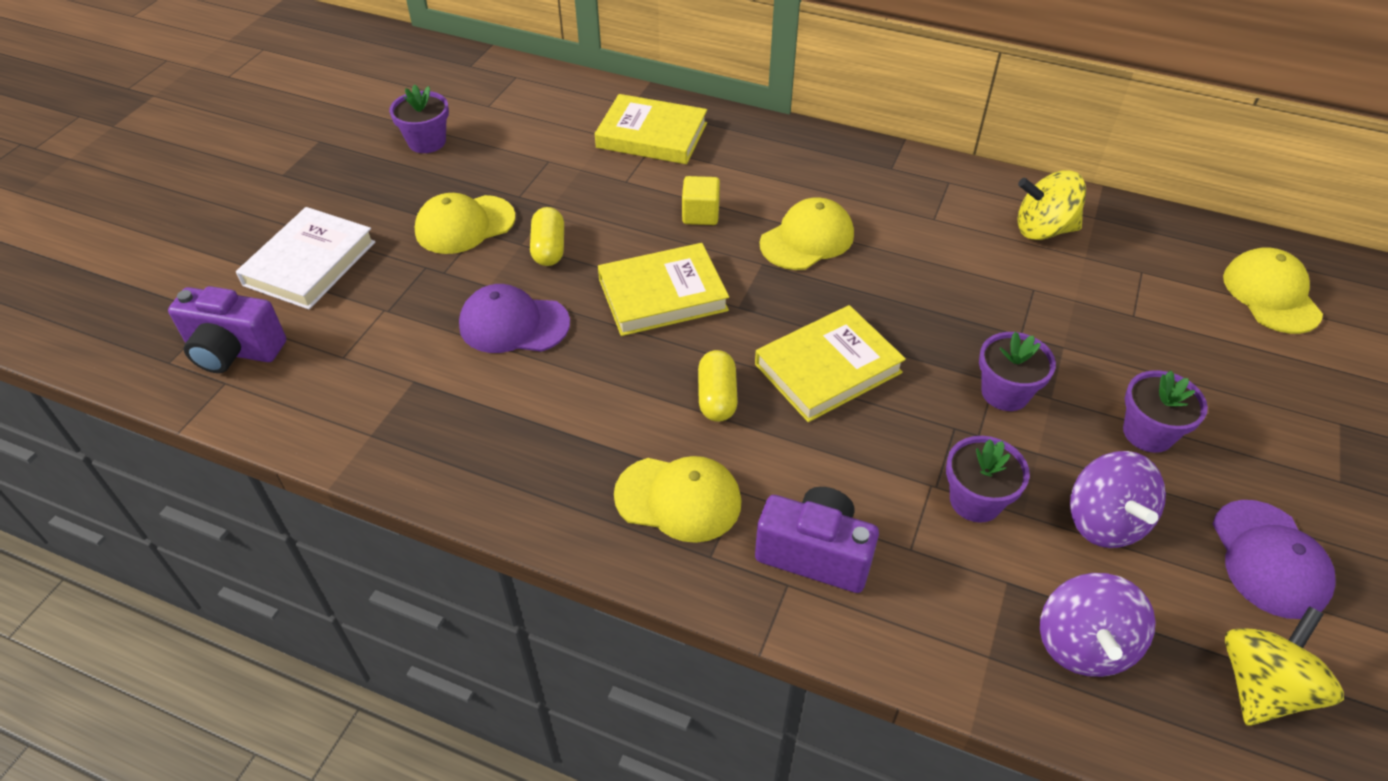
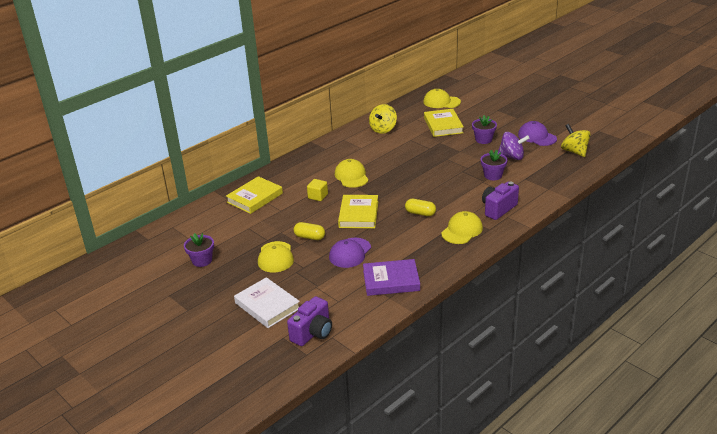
camera: 65 degrees left, 15 degrees down
(432, 420) = (391, 280): none -> purple book
(828, 368) = (421, 188): yellow book -> yellow book (443, 125)
(1005, 393) = (453, 158): purple flower pot -> none
(1083, 644) = (551, 173): purple spinning top -> none
(1269, 559) = (537, 137): purple cap -> purple cap turned 150 degrees counterclockwise

